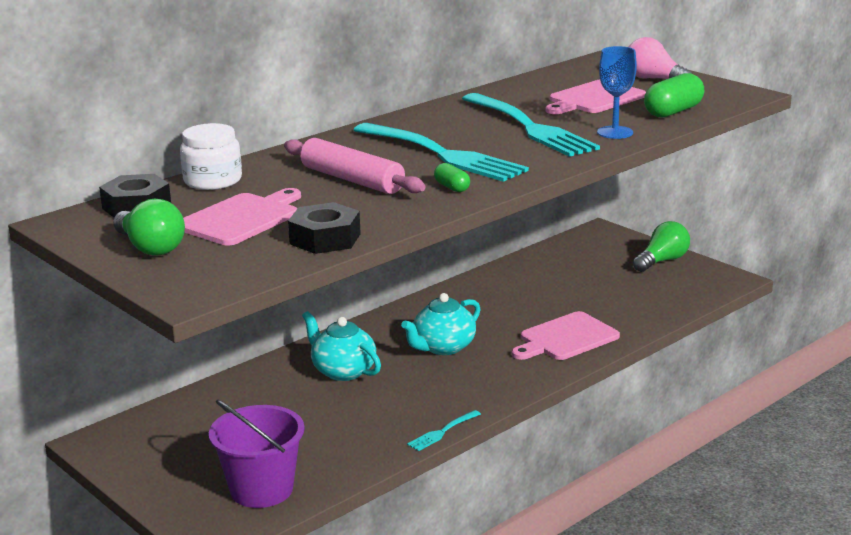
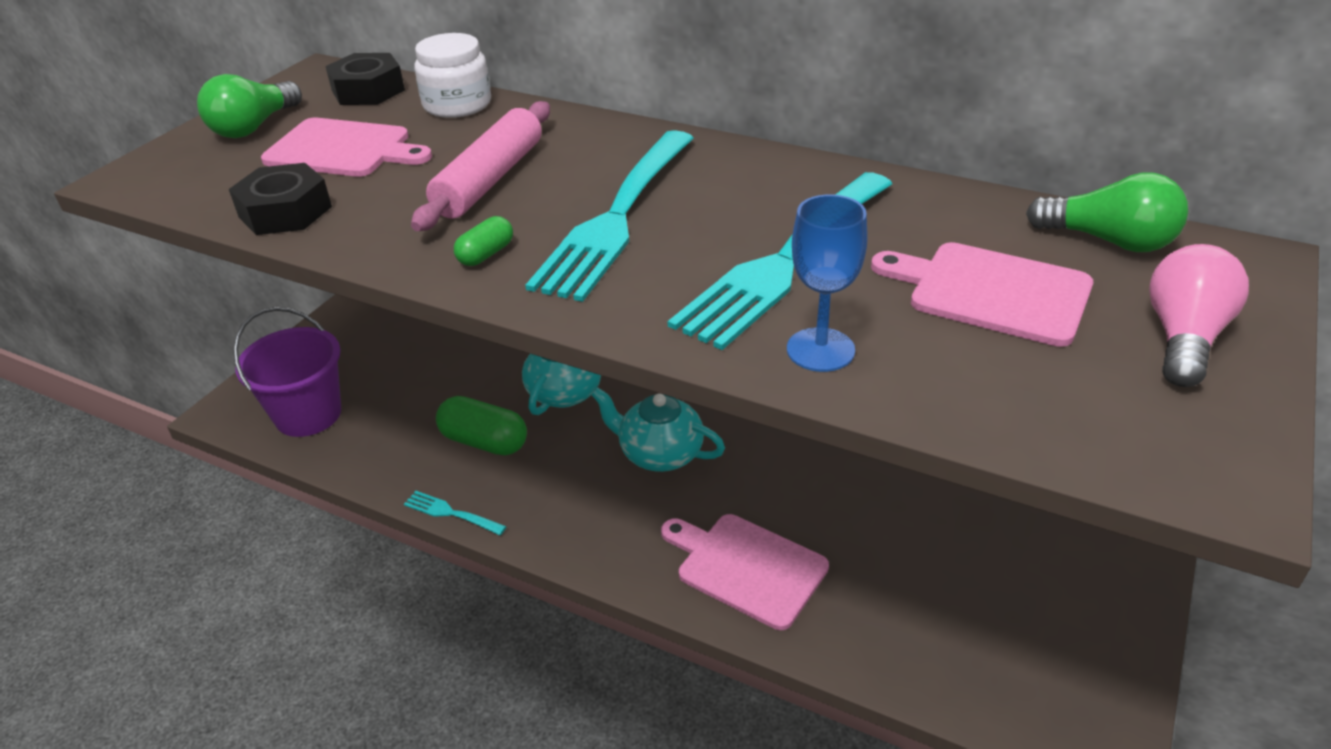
camera: 70 degrees right, 15 degrees up
(662, 261) = (1098, 626): green light bulb -> green light bulb (1108, 241)
(673, 112) = (998, 397): green capsule -> green capsule (484, 441)

